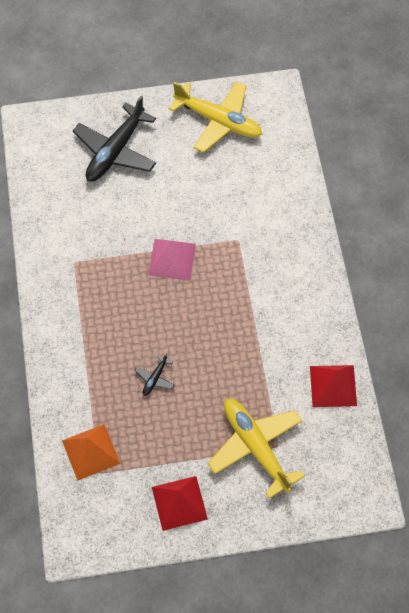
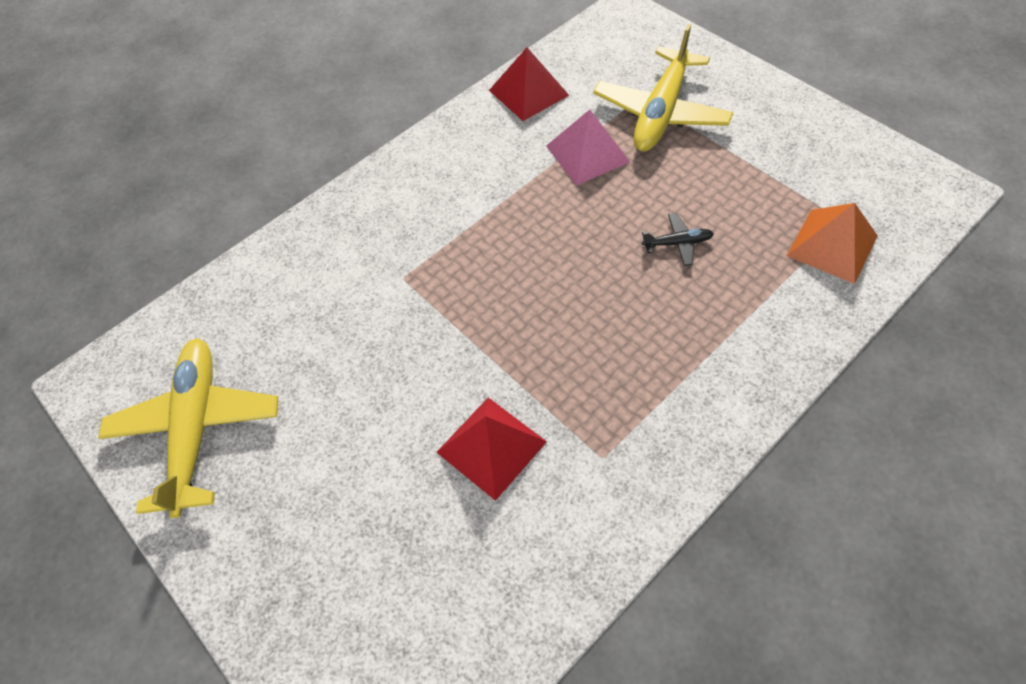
camera: 120 degrees left, 5 degrees down
(115, 151) = (349, 547): black plane -> none
(172, 259) = (493, 333): pink pyramid -> pink pyramid (587, 154)
(179, 503) = (789, 135): red pyramid -> red pyramid (491, 447)

